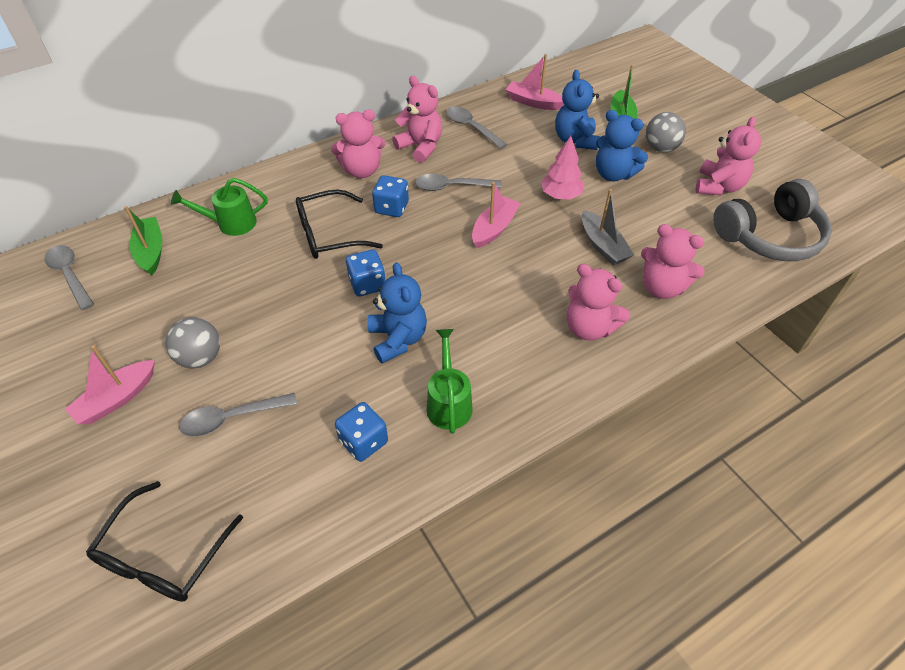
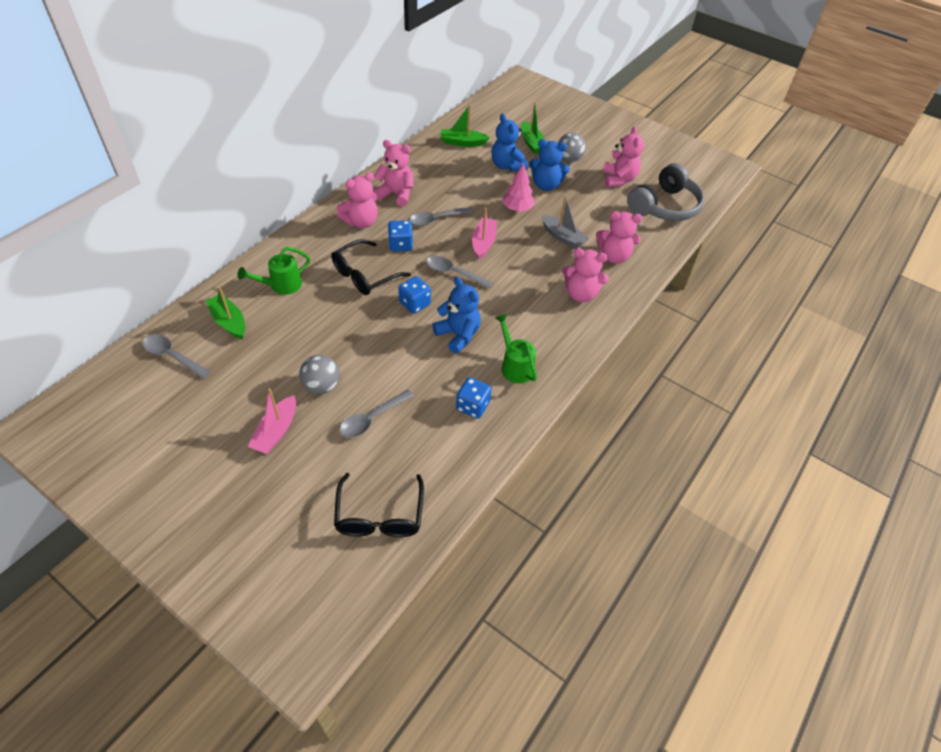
camera: 25 degrees left, 0 degrees up
(471, 127) = (426, 171): grey spoon -> grey spoon (454, 273)
(533, 102) = (462, 142): pink boat -> green boat

